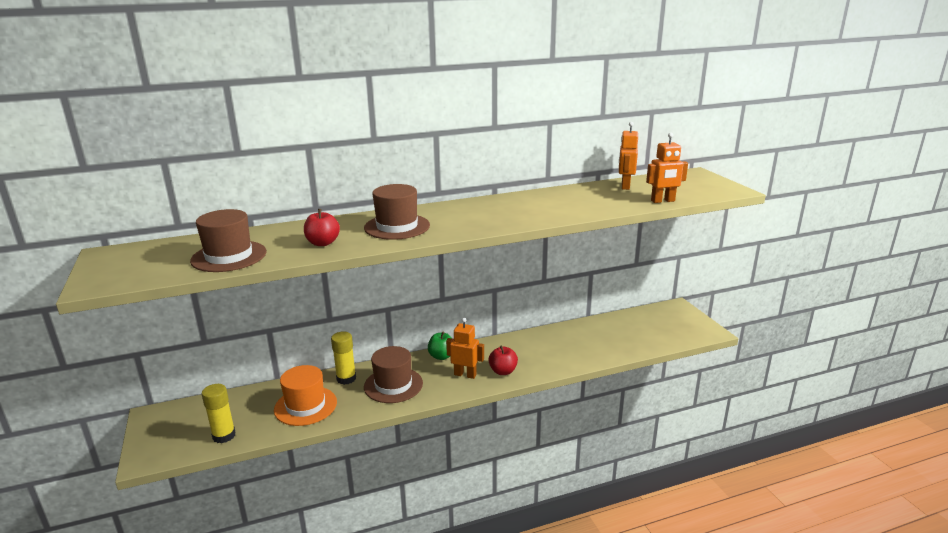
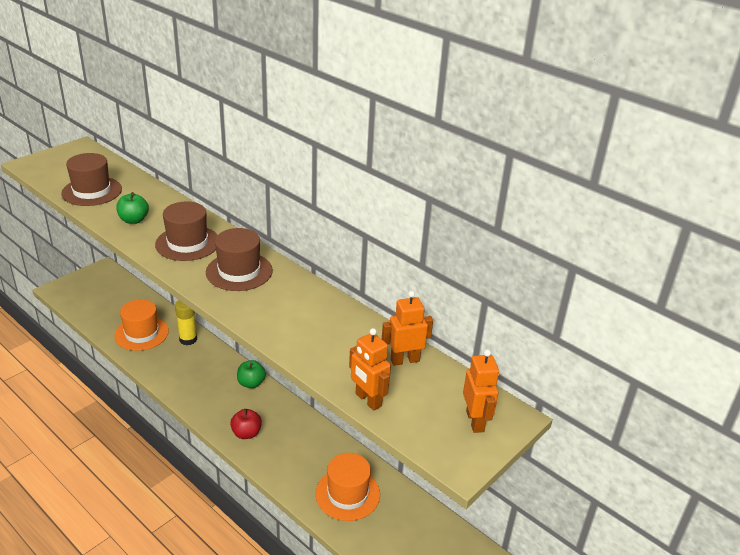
camera: 60 degrees right, 10 degrees up
(224, 436) = (91, 311): yellow glue stick -> none
(323, 243) = (134, 220): red apple -> green apple
(393, 385) = (191, 369): brown hat -> brown hat (239, 271)
(465, 374) = (228, 409): orange robot -> orange robot (475, 421)
(598, 340) = (347, 494): none -> orange hat

